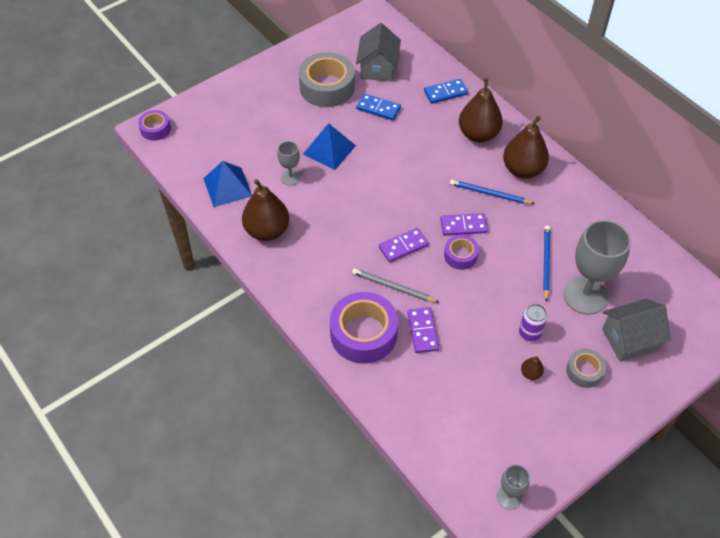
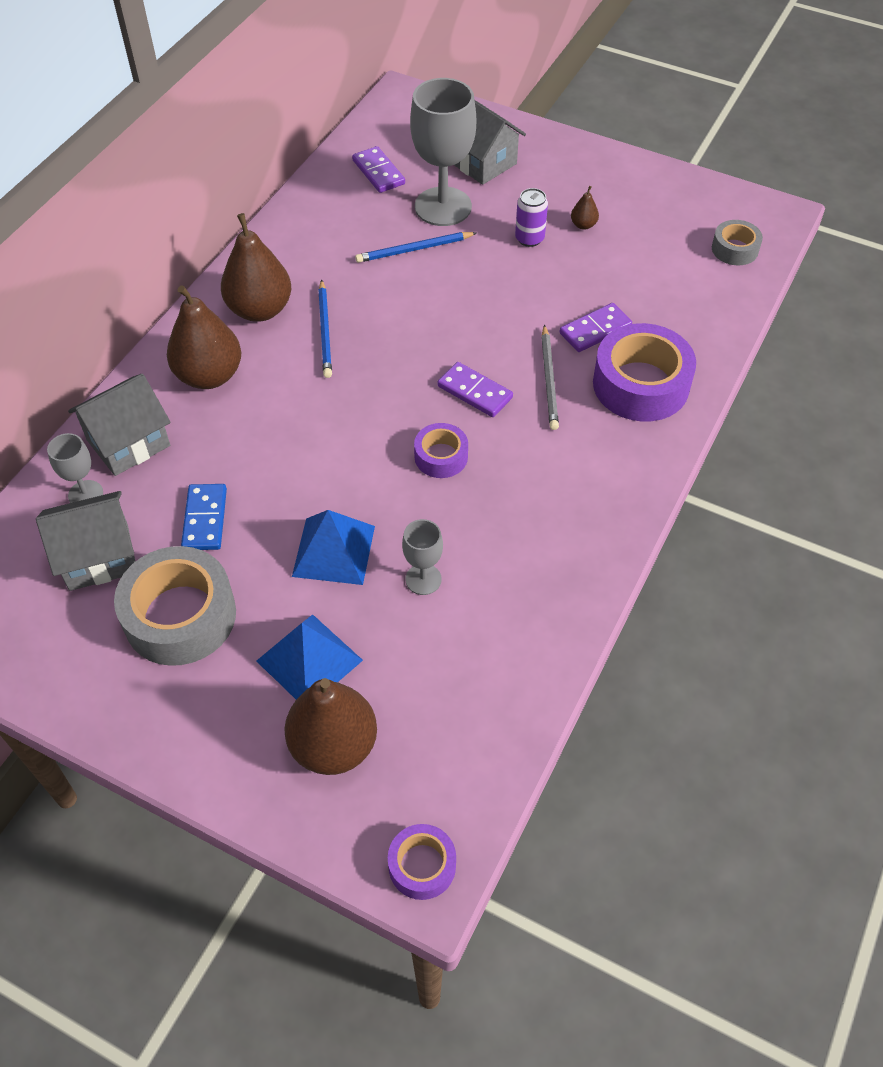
camera: 115 degrees left, 0 degrees up
(227, 187) = (493, 662): blue pyramid -> blue pyramid (309, 660)
(267, 230) = (547, 563): brown pear -> brown pear (333, 745)
(445, 93) = (128, 443): blue domino -> grey house
(460, 255) = (453, 330): purple tape -> purple tape (441, 456)
(463, 226) = (399, 341): purple domino -> purple domino (378, 172)
(509, 497) = (741, 206): grey goblet -> grey goblet (85, 494)
(584, 371) = (549, 186): grey tape -> grey tape (734, 249)

